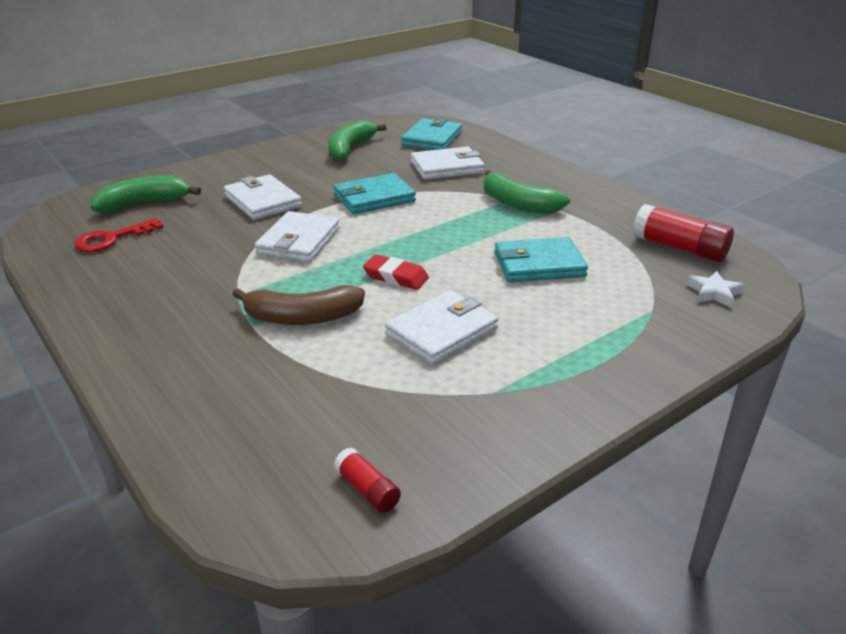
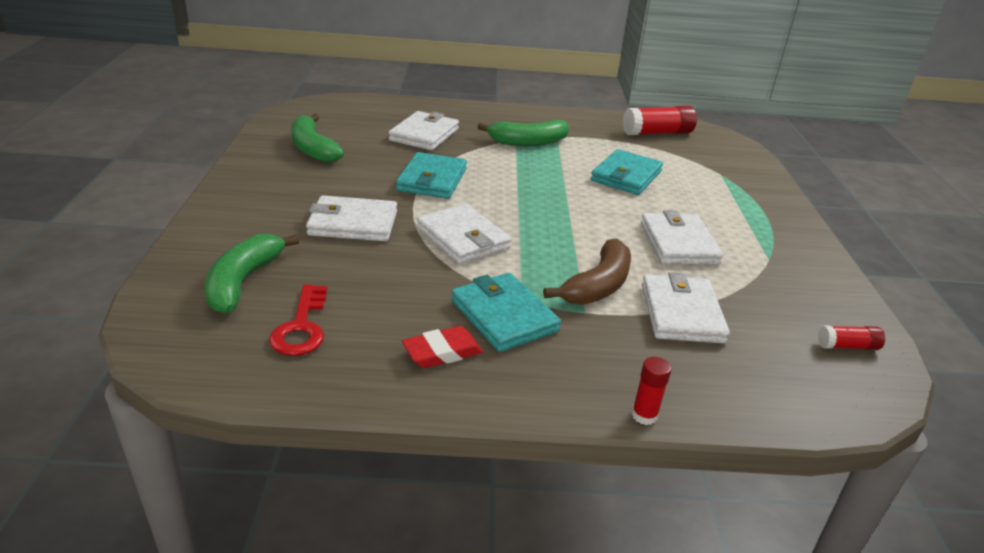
camera: 55 degrees left, 0 degrees up
(125, 399) = (644, 415): none -> red glue stick
(307, 371) = (681, 313): none -> white wallet
(396, 277) = (580, 226): red eraser -> red eraser (442, 352)
(432, 139) = (359, 116): turquoise wallet -> turquoise wallet (504, 316)
(714, 293) = (720, 151): white star -> none

